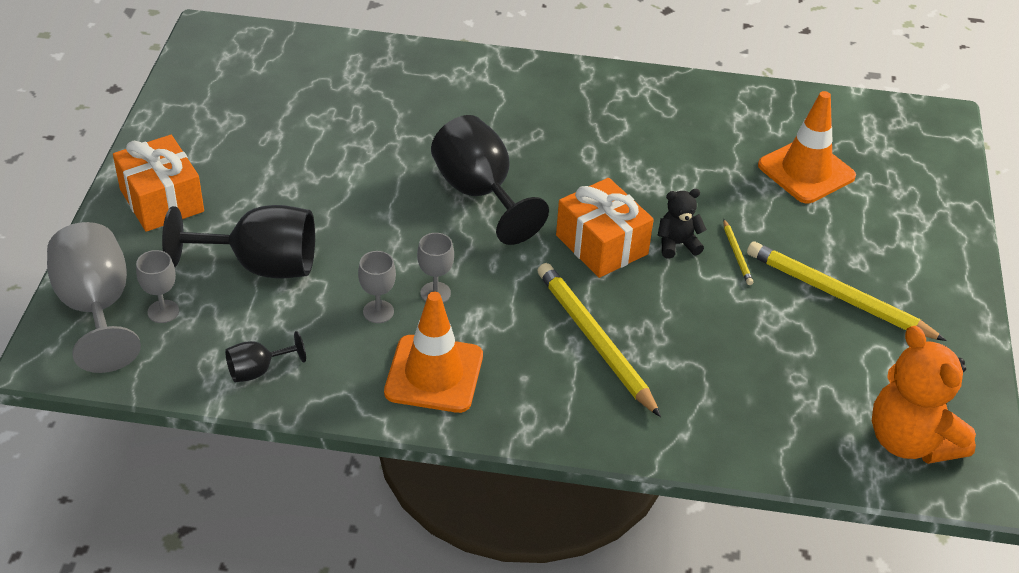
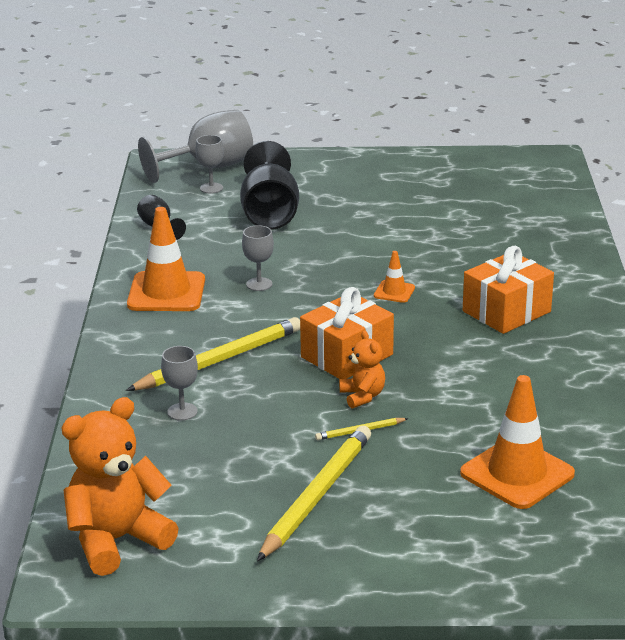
camera: 85 degrees right, 15 degrees down
(161, 200) = (329, 170): orange gift -> orange gift (506, 311)
(378, 312) = (231, 263): grey goblet -> grey goblet (182, 412)
(480, 193) = (394, 292): black goblet -> orange traffic cone
(677, 244) = (362, 396): black teddy bear -> orange teddy bear

